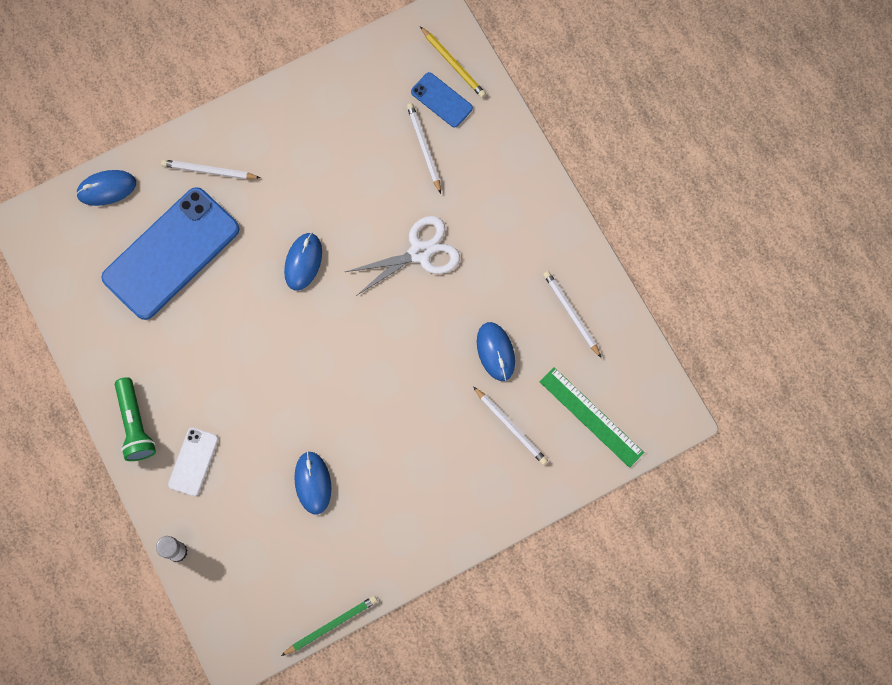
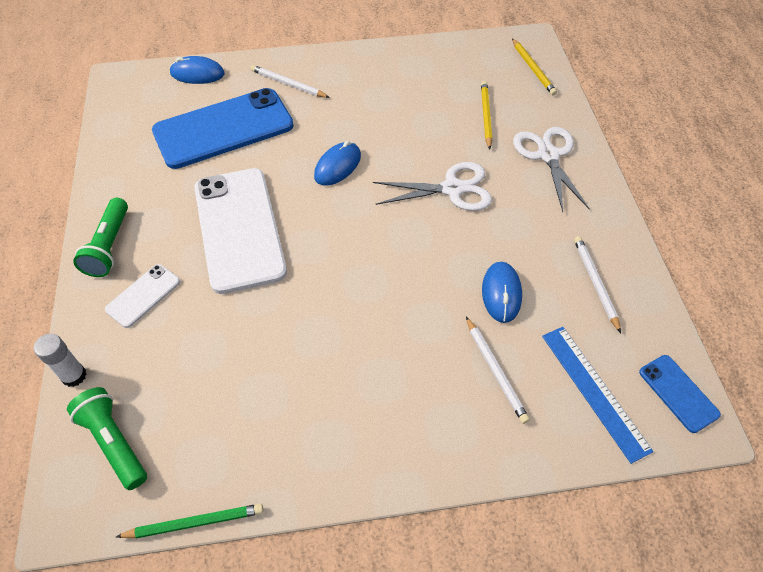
camera: 20 degrees right, 20 degrees down
(240, 591) = (114, 442): none -> green flashlight
(243, 365) = (239, 229): none -> white phone
(313, 483) = (252, 356): blue mouse -> none
(424, 148) = (486, 116): white pencil -> yellow pencil
(441, 100) = (514, 89): blue phone -> blue phone (678, 393)
(497, 179) = (548, 155): none -> white scissors
(591, 416) = (594, 391): green ruler -> blue ruler

